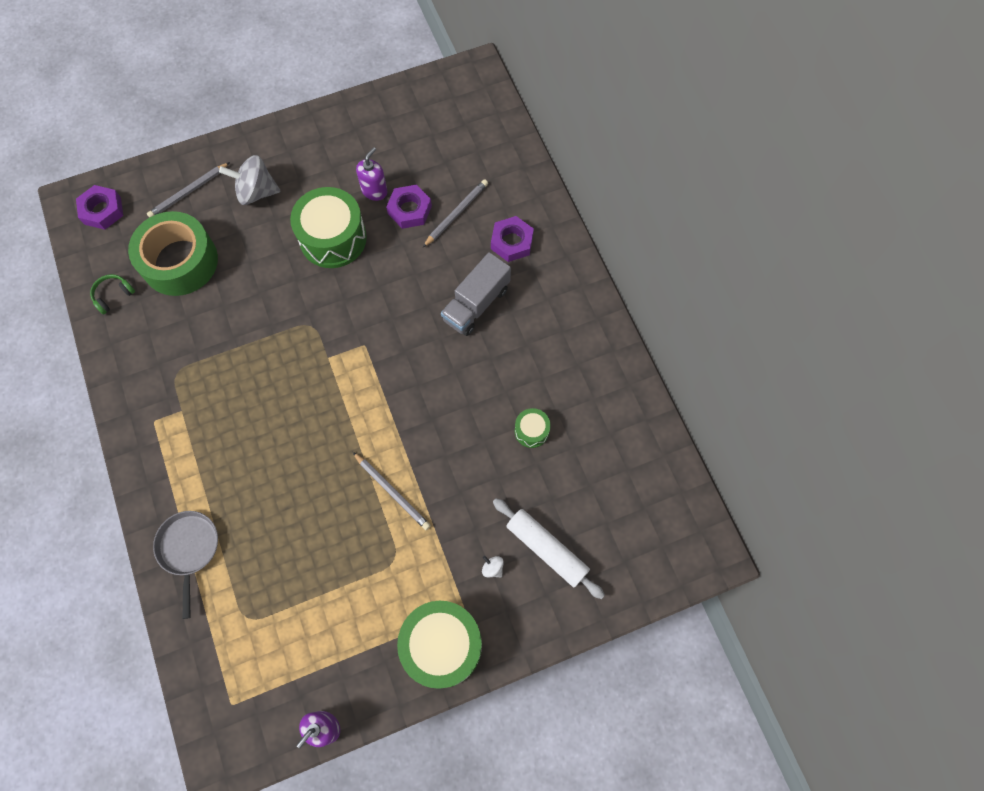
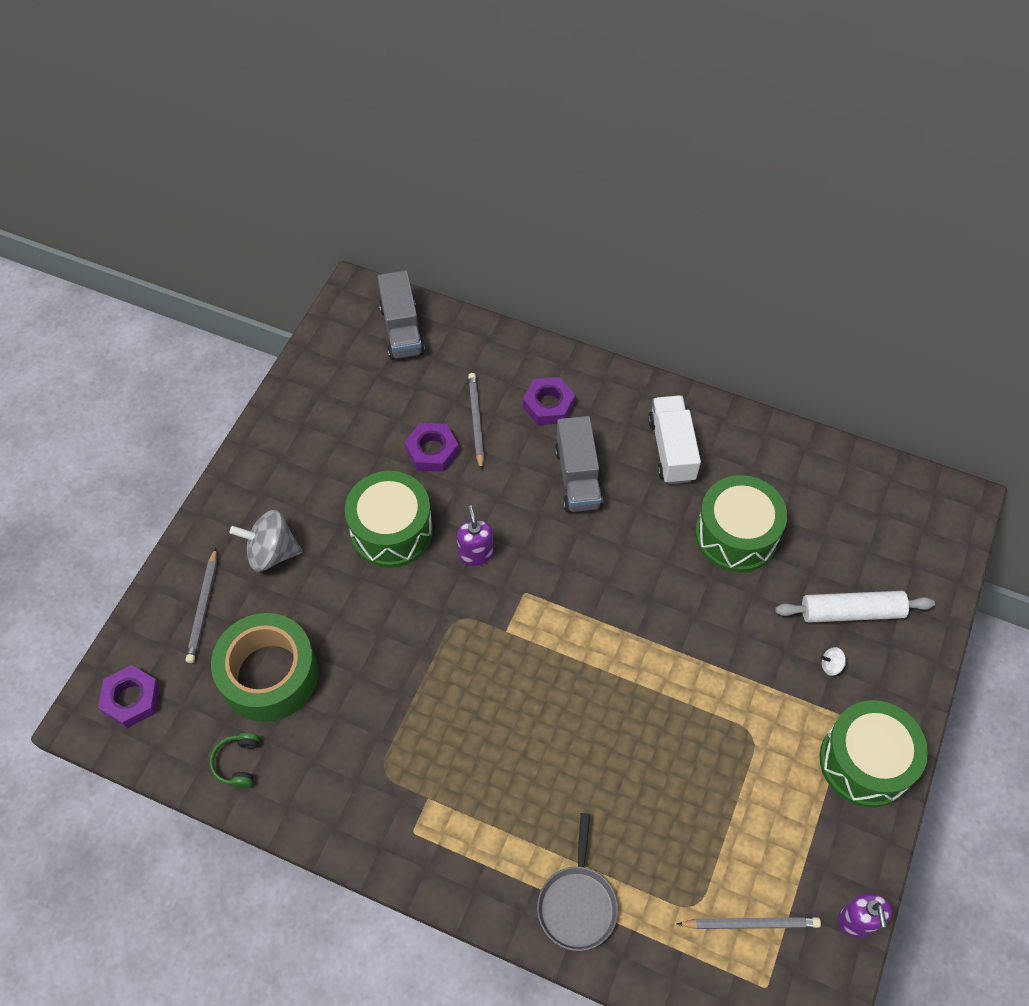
camera: 45 degrees left, 10 degrees down
(189, 549) = (577, 903): grey pan -> grey pan turned 120 degrees counterclockwise
(256, 192) = (272, 552): grey spinning top -> grey spinning top turned 45 degrees clockwise
(374, 191) = (382, 461): purple soap dispenser -> purple soap dispenser (476, 553)
(392, 491) = (687, 685): grey pencil -> grey pencil (750, 923)
(477, 117) = (402, 330): none -> grey truck
(531, 431) = (736, 535): green drum -> green drum, size x2.10
(556, 339) = (671, 449): none -> white truck

